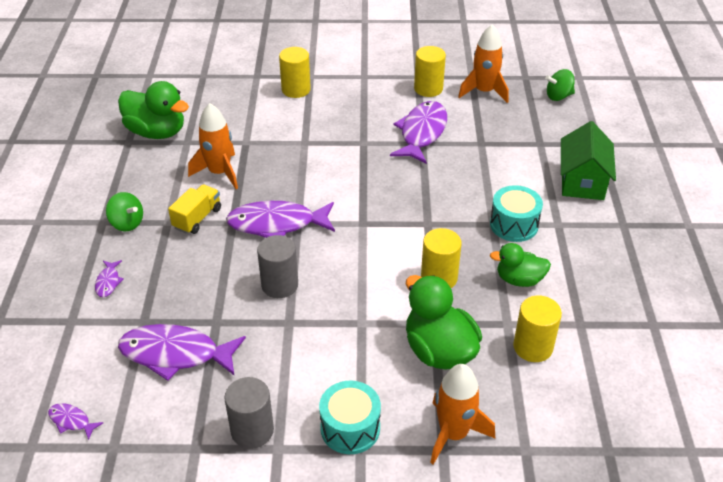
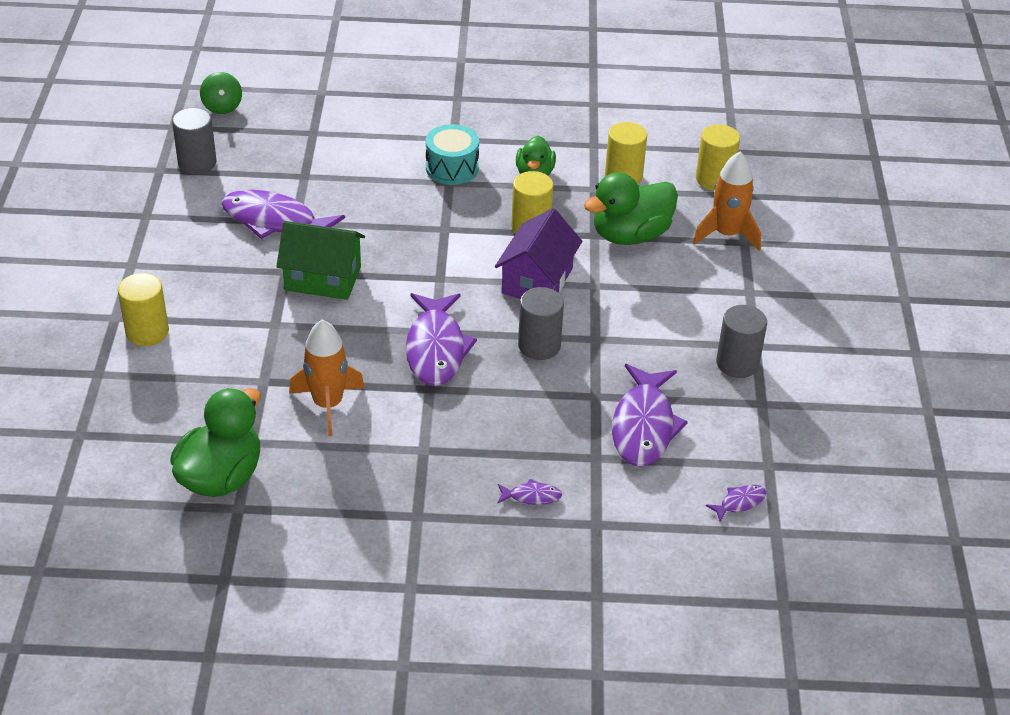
camera: 90 degrees left, 0 degrees up
(71, 421) = (740, 502): purple fish -> purple fish turned 150 degrees counterclockwise
(127, 223) = (423, 490): green spinning top -> none
(197, 218) = (419, 421): yellow truck -> none
(350, 428) = (727, 297): turquoise drum -> none
(364, 283) = (537, 281): none -> purple house
(428, 89) = (178, 208): yellow cylinder -> yellow cylinder (714, 179)
(484, 92) = (197, 163): orange rocket -> grey cylinder
(582, 181) = (385, 113): green house -> green house (323, 278)

